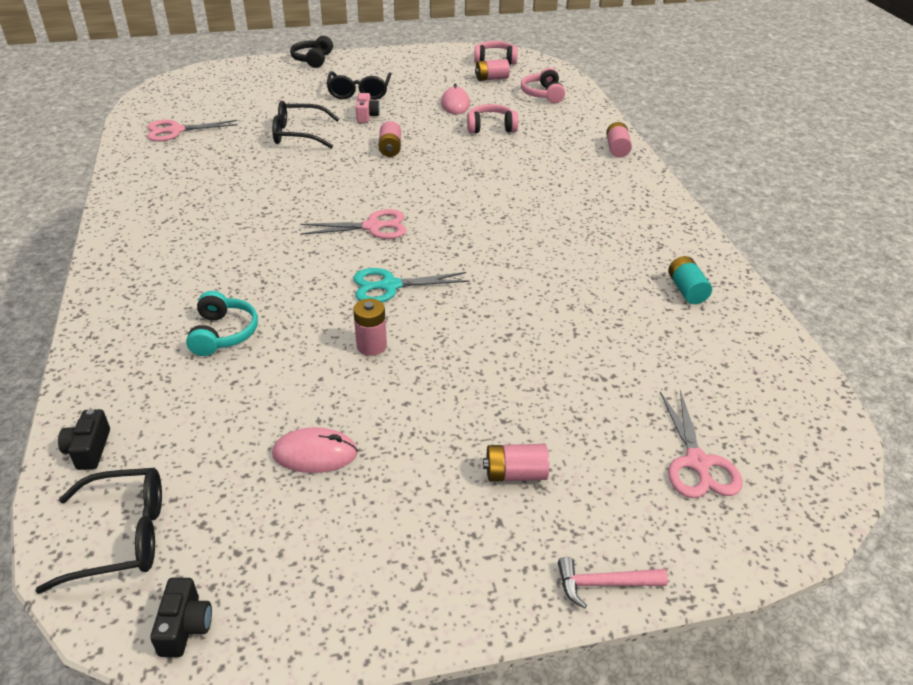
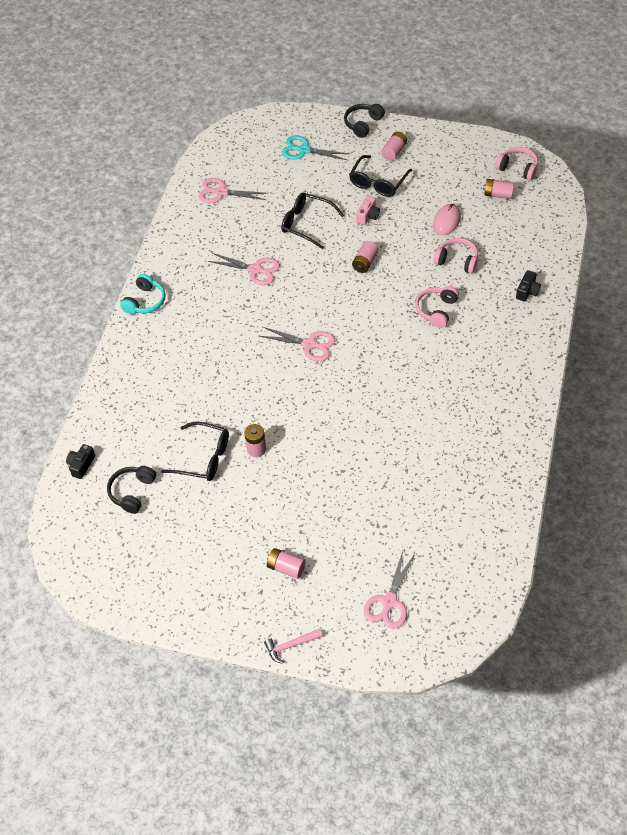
camera: 30 degrees right, 15 degrees up
(122, 536) = (81, 524): black glasses -> black glasses (204, 458)
(185, 626) = (92, 584): black camera -> black camera (527, 291)
(199, 458) = (132, 492): none -> black headphones
(223, 333) = (177, 407): turquoise headphones -> turquoise headphones (145, 301)
(258, 181) = (255, 270): none -> pink scissors
(315, 454) = (190, 513): pink mouse -> none
(390, 286) = (292, 404): turquoise scissors -> turquoise scissors (304, 150)
(543, 94) = (528, 230): pink headphones -> pink headphones (436, 310)
(604, 584) = (290, 646): pink hammer -> pink hammer turned 45 degrees counterclockwise
(617, 149) = (541, 319): pink battery -> pink battery (394, 152)
(686, 290) = (483, 478): turquoise battery -> none

